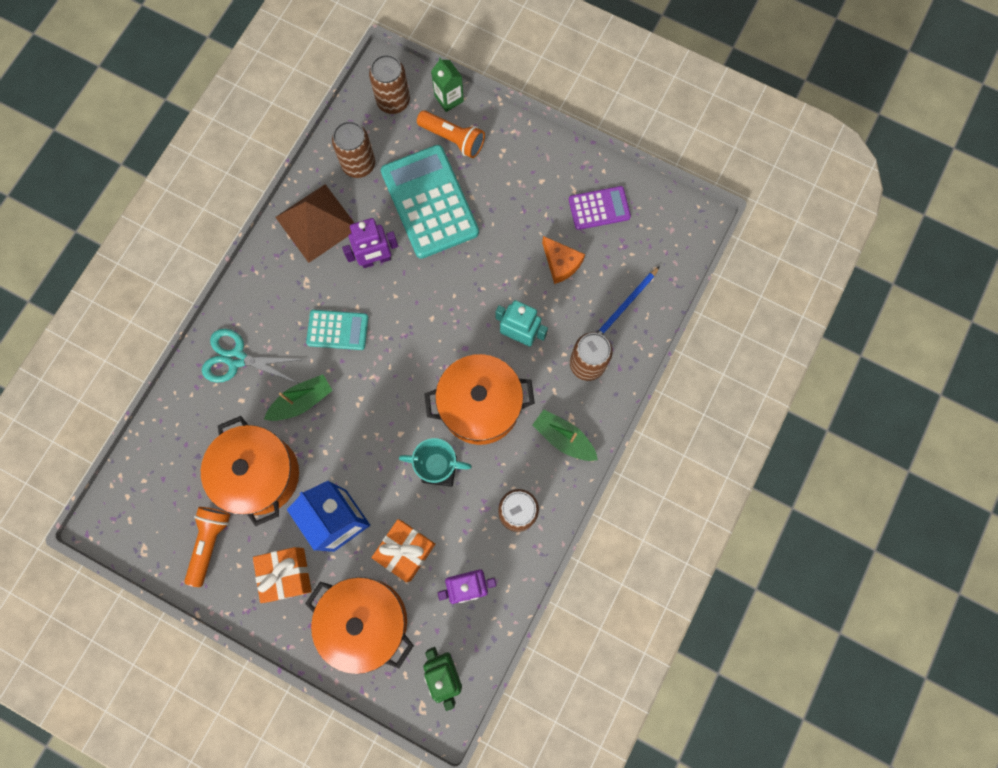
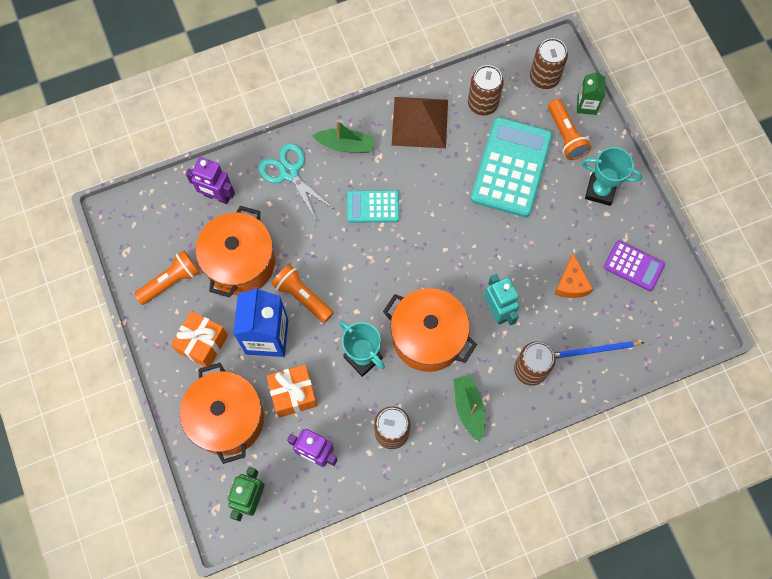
camera: 40 degrees right, 5 degrees down
(302, 401) = (308, 236): green boat -> green boat (346, 145)
(337, 330) = (373, 206): turquoise calculator -> turquoise calculator turned 135 degrees clockwise
(342, 459) = (302, 296): none -> orange flashlight
(376, 260) = (439, 179): purple robot -> purple robot (217, 196)
(520, 165) = (600, 191): none -> turquoise trophy

